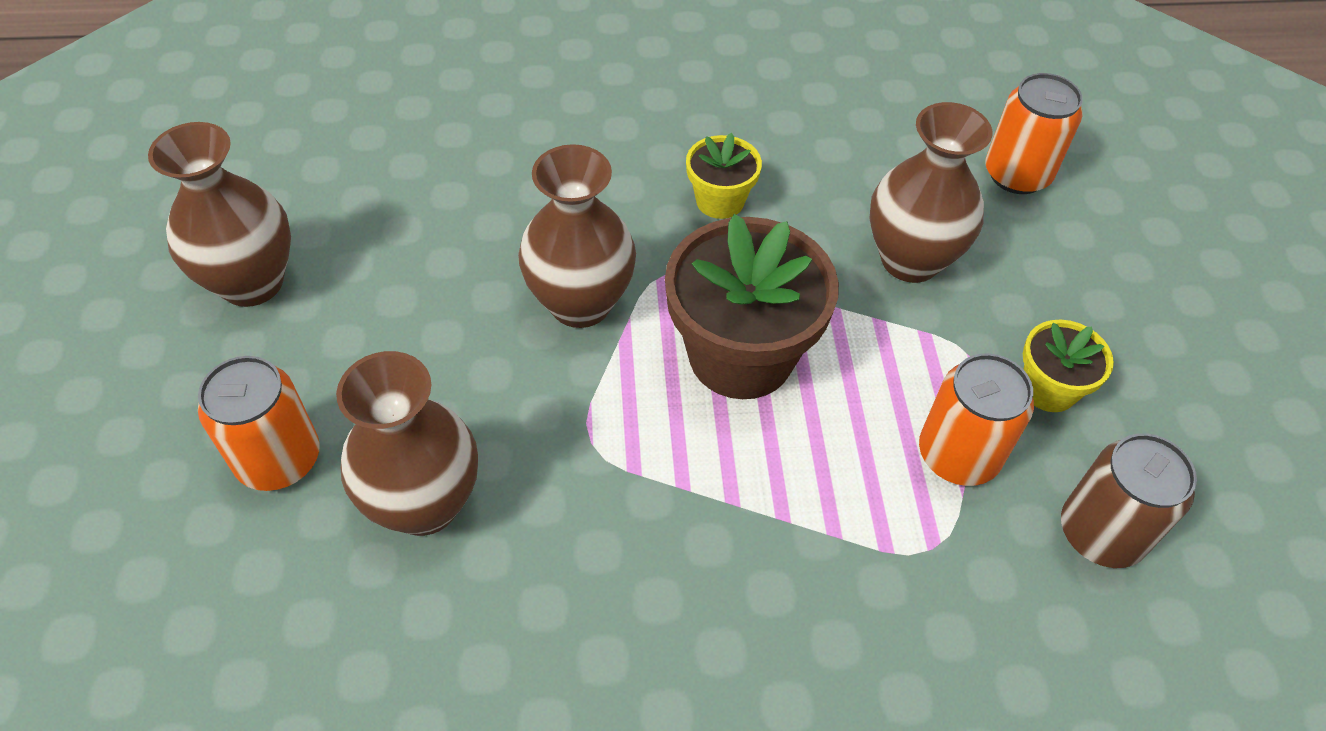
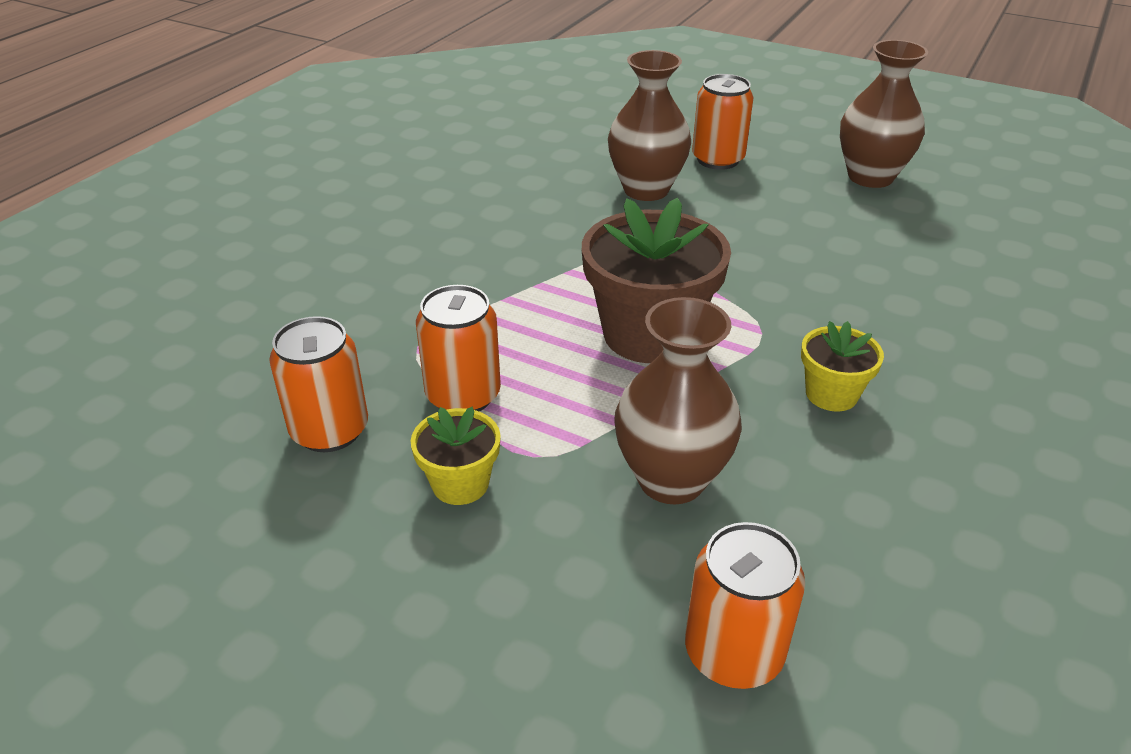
camera: 125 degrees right, 15 degrees down
(580, 303) = (759, 284): brown vase -> none
(1100, 533) = (330, 430): brown can -> orange can

